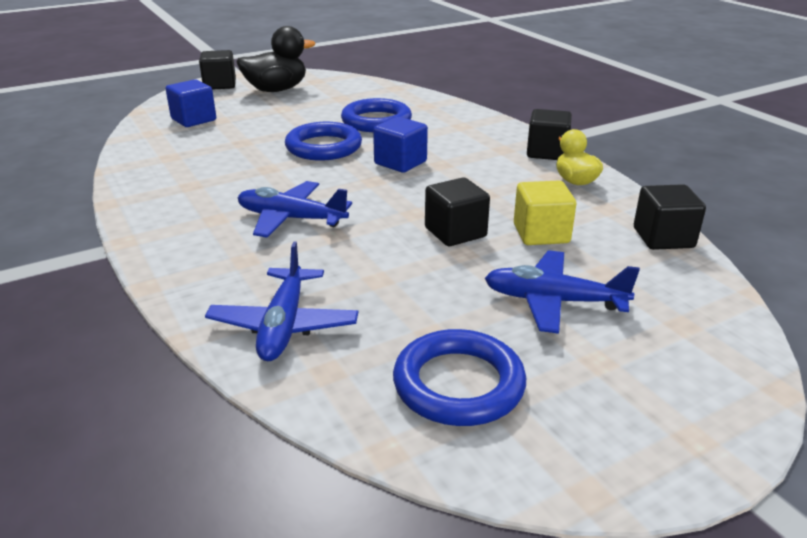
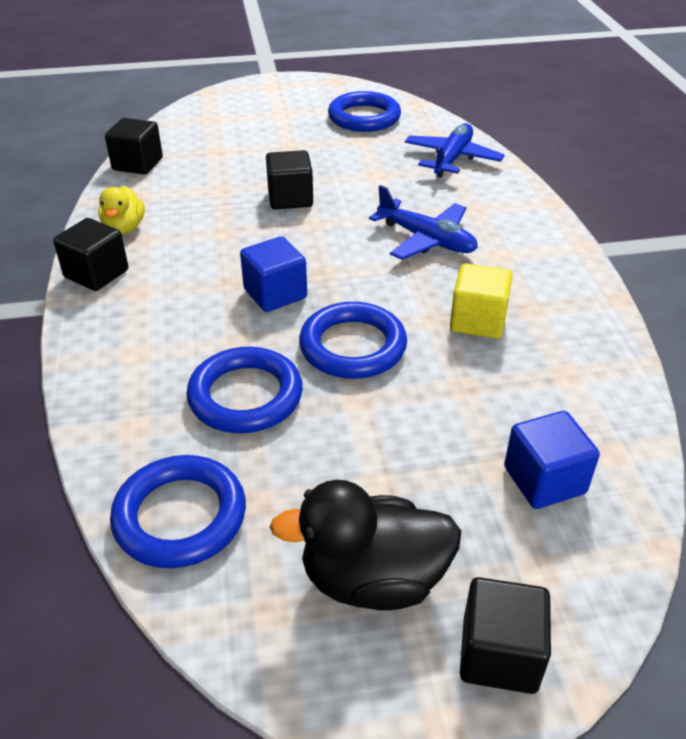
camera: 160 degrees left, 10 degrees up
(373, 90) = (180, 516): none -> blue ring
(541, 233) = (223, 184): yellow cube -> yellow cube (478, 321)
(553, 301) = (271, 142): blue plane -> none

